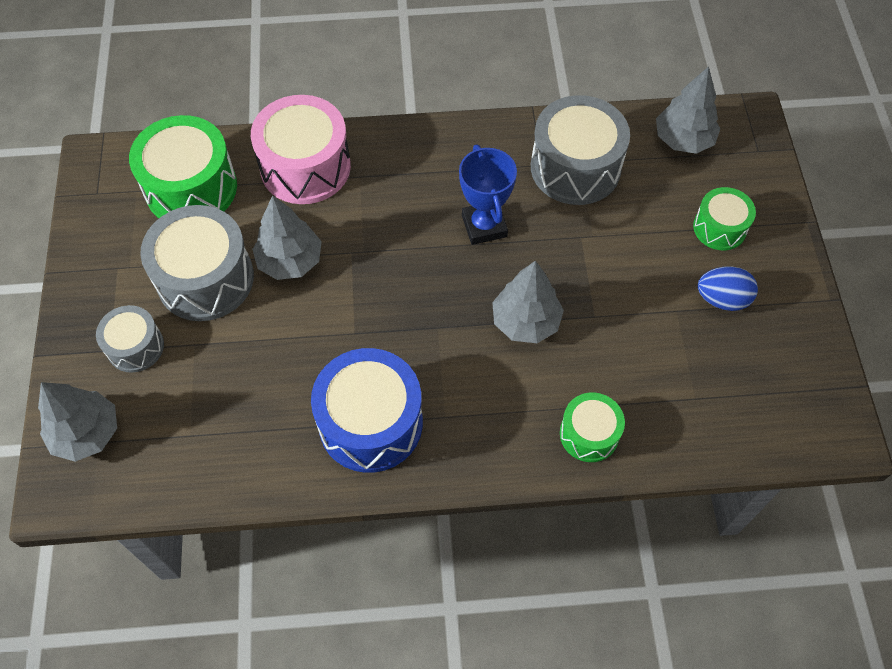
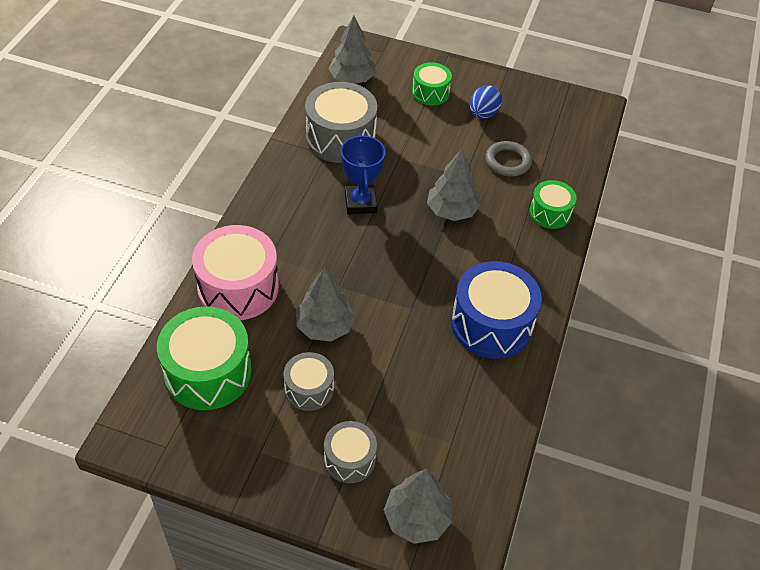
camera: 70 degrees left, 10 degrees down
(205, 279) = (309, 389): grey drum -> grey drum, size x0.57
(484, 226) = (360, 203): blue trophy -> blue trophy turned 75 degrees clockwise
(651, 356) = (507, 161): none -> grey ring

